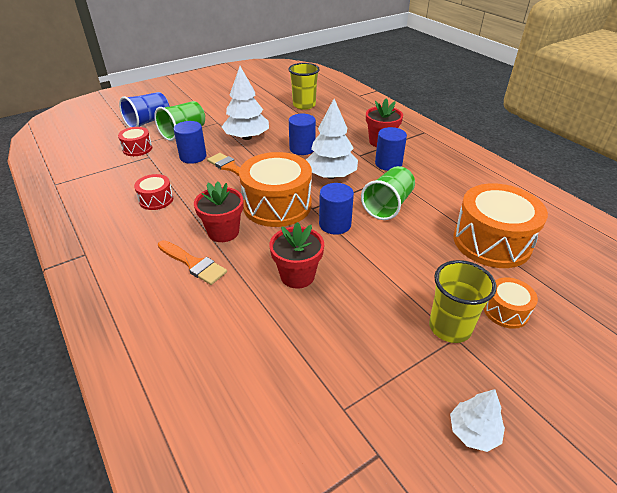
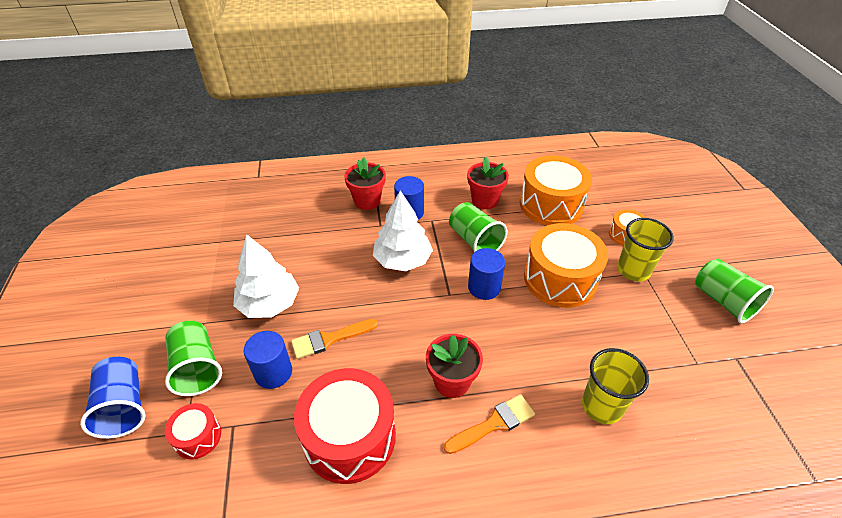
camera: 65 degrees left, 5 degrees up
(156, 200) = (349, 437): red drum -> red drum, size x2.02
(277, 205) = (429, 320): orange drum -> orange drum (560, 279)
(297, 276) = (545, 341): red flower pot -> red flower pot (484, 200)
(302, 149) = (334, 263): blue cylinder -> none
(304, 105) = (237, 227): yellow cup -> yellow cup (601, 406)
(473, 432) = (723, 301): white tree -> green cup

